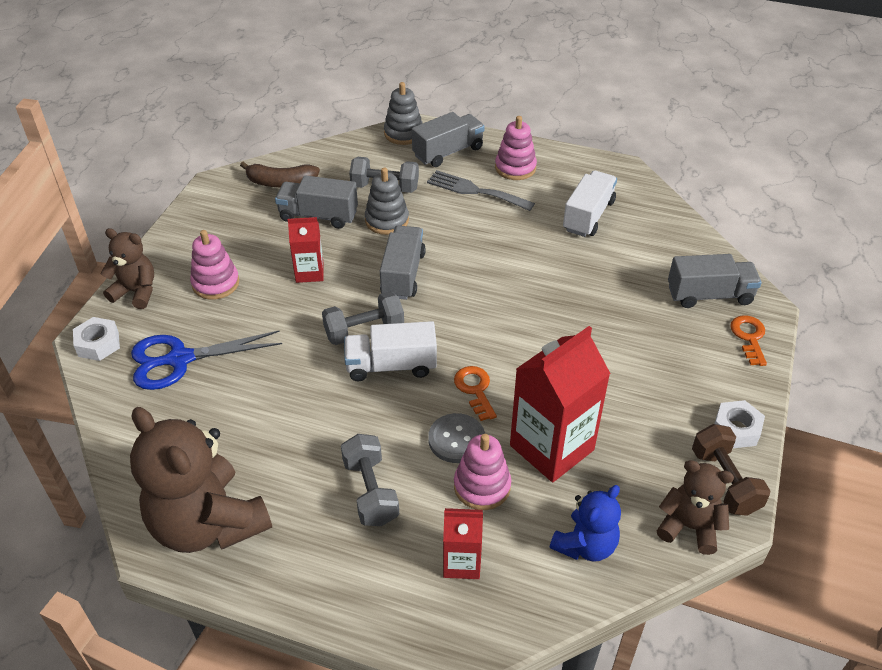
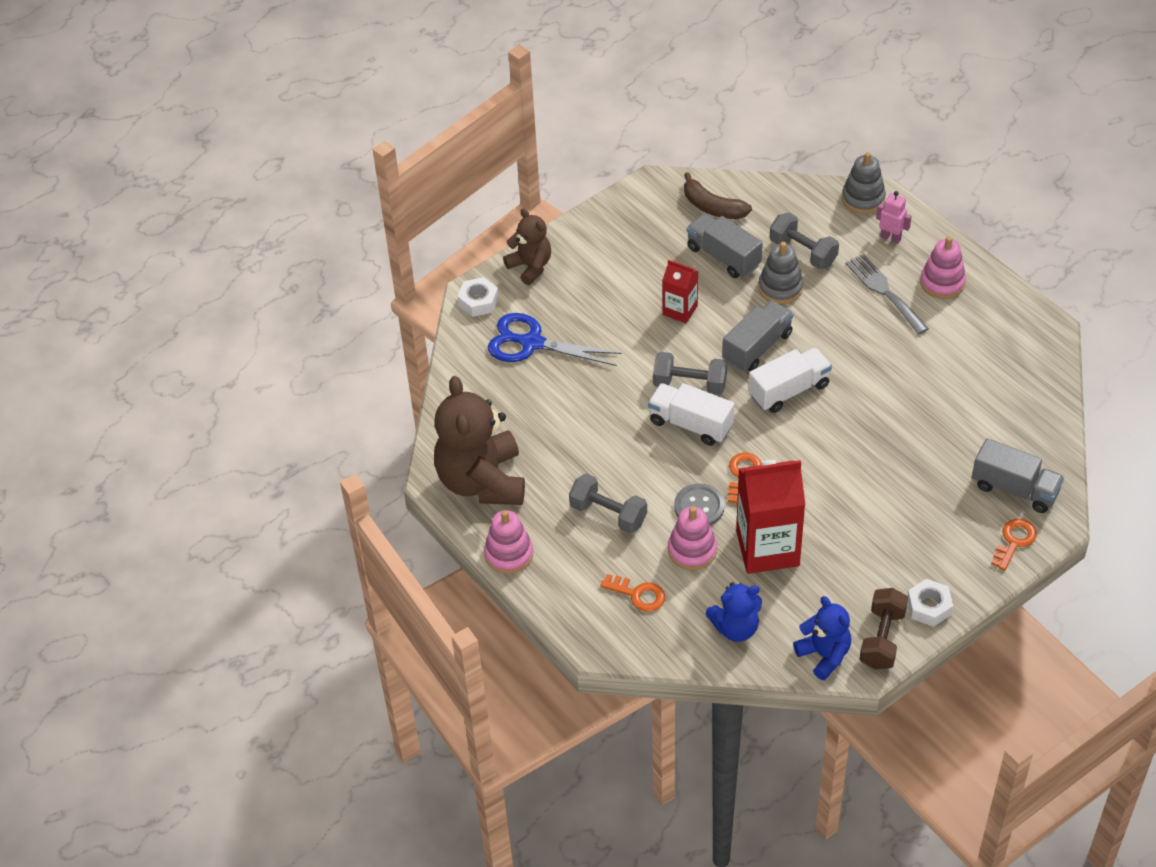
camera: 35 degrees right, 5 degrees up
(215, 283) = (597, 286): pink stacking toy -> pink stacking toy (509, 554)
(370, 491) = (608, 514): grey dumbbell -> grey dumbbell turned 75 degrees counterclockwise
(448, 152) = (890, 238): grey truck -> pink robot
(462, 562) = (638, 594): red carton -> orange key
(588, 216) = (970, 363): white truck -> white truck (789, 390)
(689, 527) = (824, 655): brown teddy bear -> blue teddy bear

